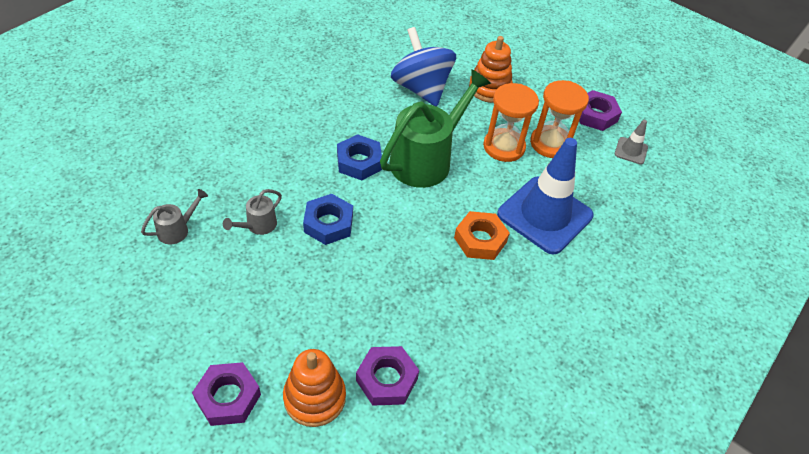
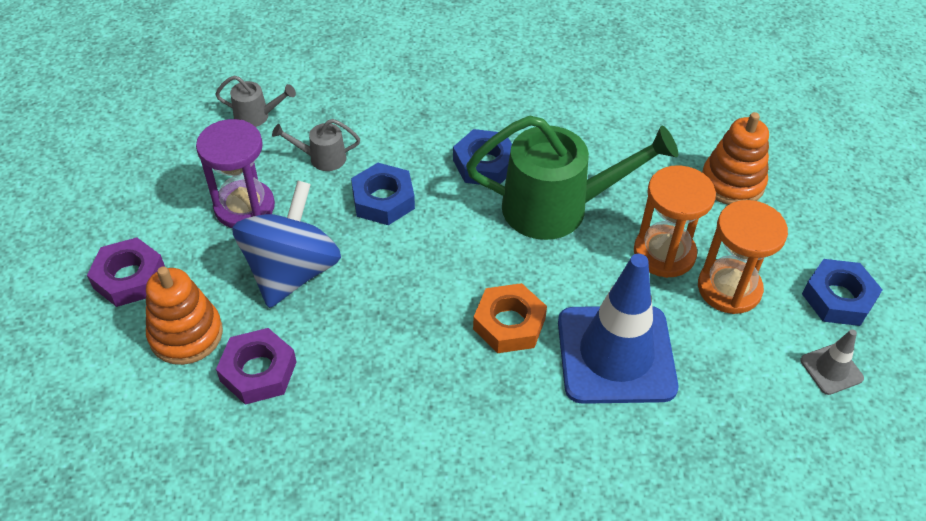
camera: 50 degrees right, 0 degrees up
(247, 292) = (244, 207): none -> purple hourglass
(421, 88) = (647, 134): blue spinning top -> blue spinning top (292, 272)
(595, 115) = (838, 298): purple nut -> blue nut

